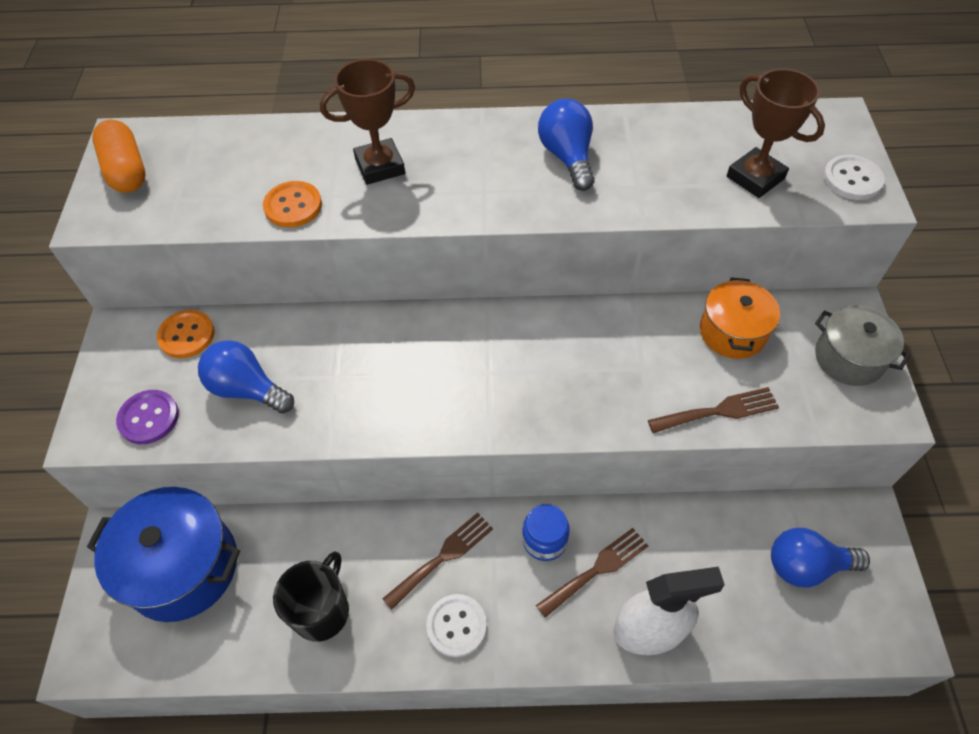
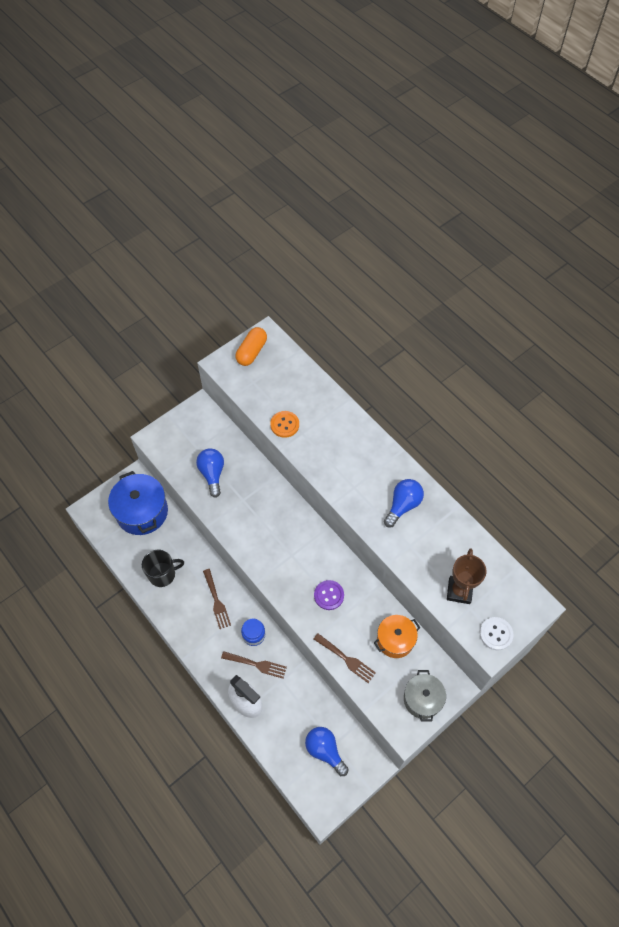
camera: 50 degrees right, 5 degrees up
(149, 418) = (174, 452): purple button -> purple button (329, 595)
(186, 335) = (217, 432): orange button -> none
(380, 166) = (333, 438): brown trophy -> none
(443, 557) = (216, 601): brown fork -> brown fork turned 60 degrees clockwise
(456, 626) = (193, 627): white button -> none

